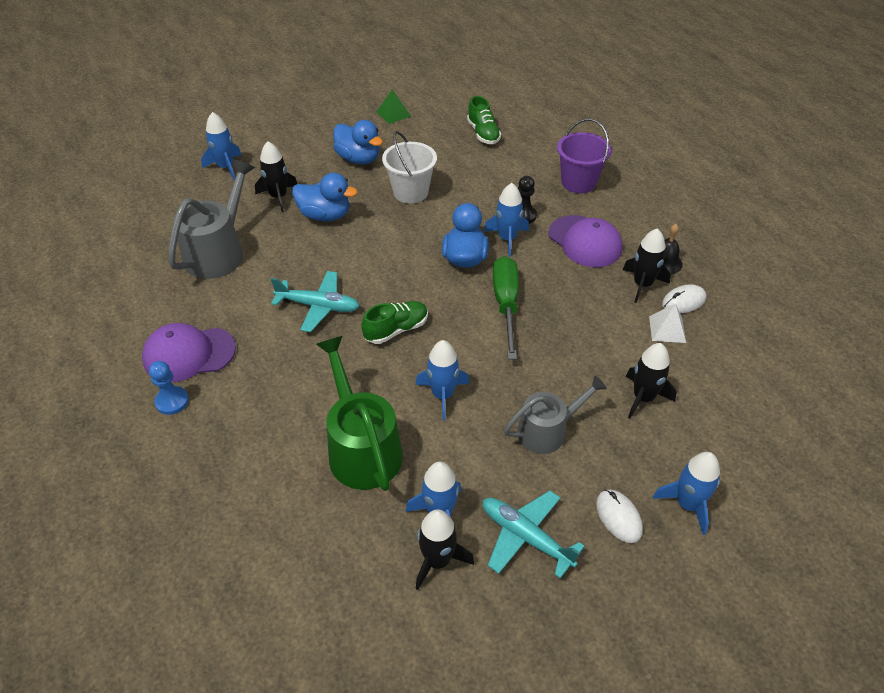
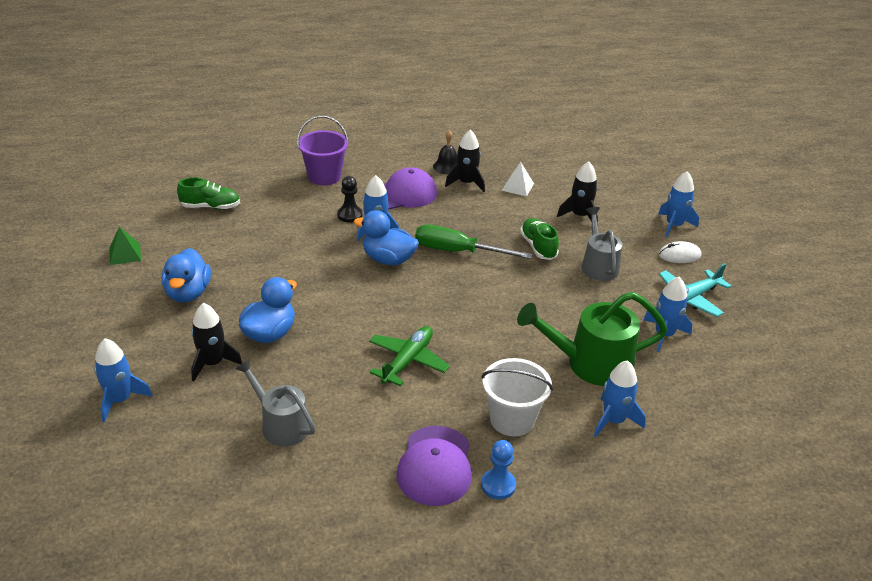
camera: 75 degrees left, 10 degrees down
(218, 252) = (281, 425): grey watering can -> grey watering can, size x0.66
(318, 306) = (408, 361): turquoise plane -> green plane
(358, 159) = (188, 293): blue duck -> blue duck turned 120 degrees clockwise
(396, 330) = (461, 318): green shoe -> green shoe (538, 247)
(410, 192) = (271, 270): white bucket -> white bucket (512, 419)
(437, 561) = (704, 344): black rocket -> none
(443, 395) = (547, 308): blue rocket -> blue rocket (613, 420)
(683, 301) = (492, 171): white mouse -> none

